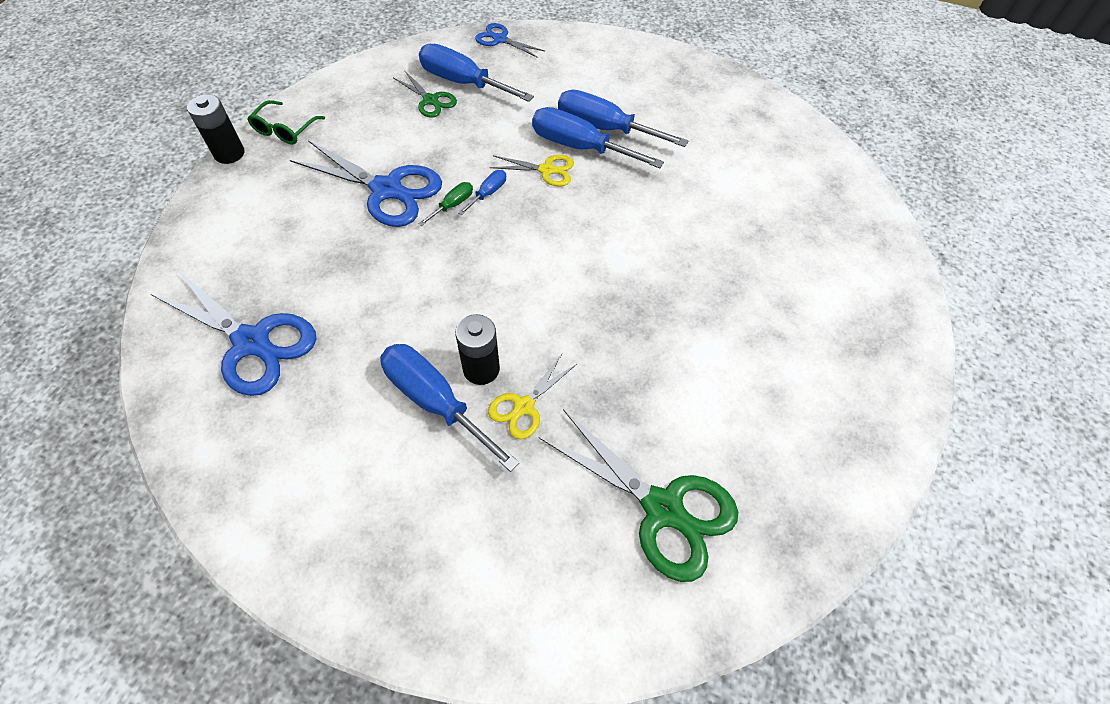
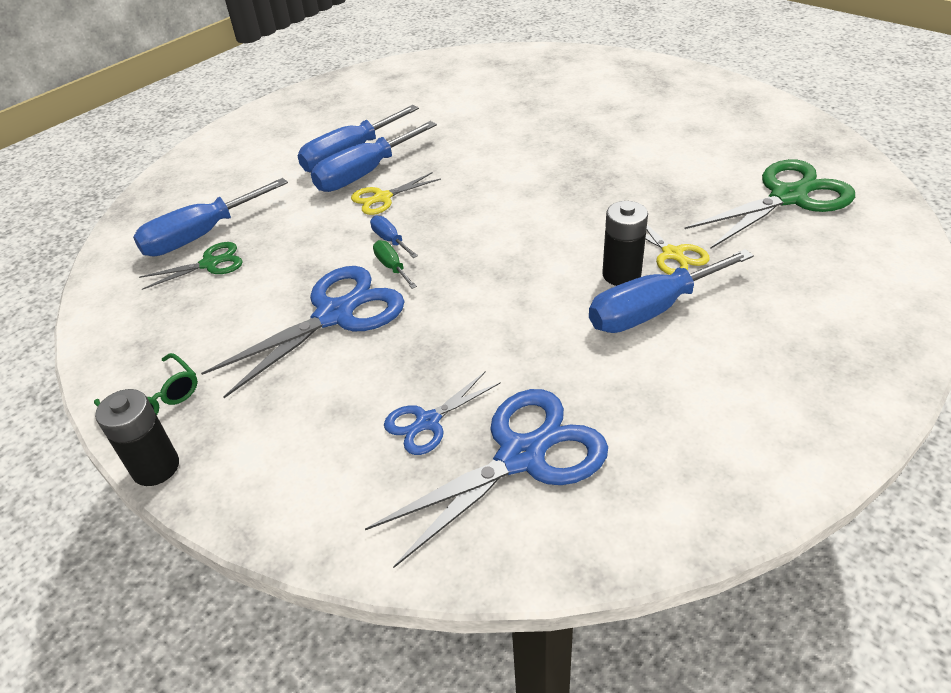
camera: 65 degrees left, 15 degrees down
(500, 39) = (152, 200): blue scissors -> blue scissors (428, 422)
(547, 170) = (382, 198): yellow scissors -> yellow scissors turned 150 degrees counterclockwise

